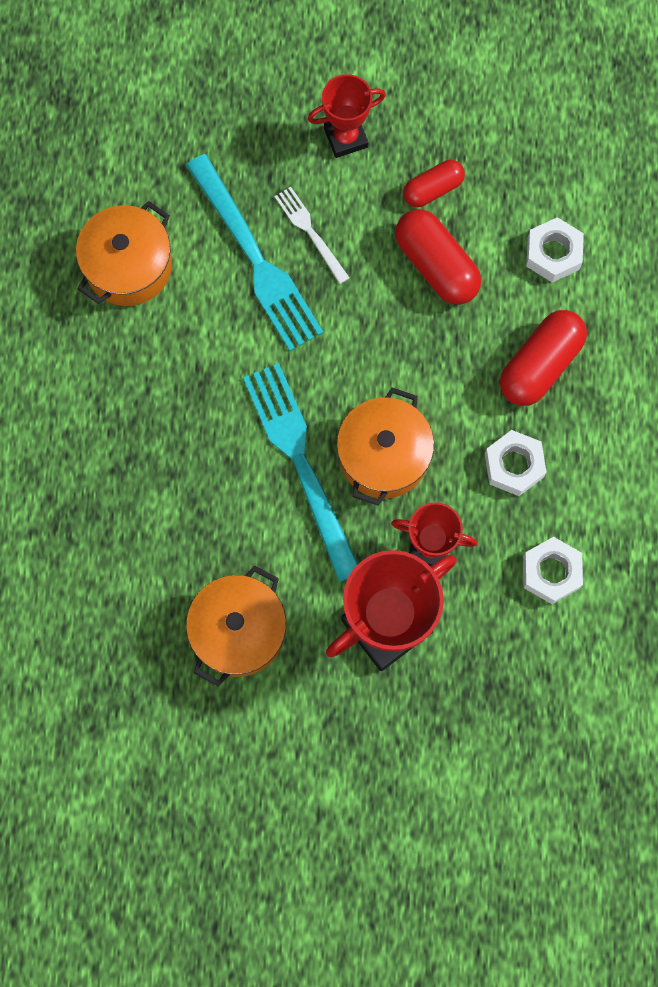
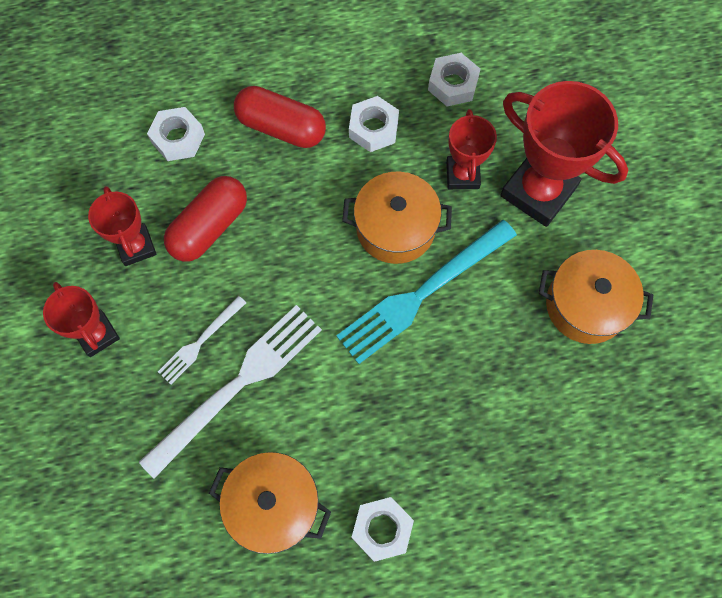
camera: 105 degrees left, 5 degrees down
(75, 358) = (382, 529): none -> white nut
(255, 259) = (238, 385): turquoise fork -> white fork
(433, 189) = (136, 246): red capsule -> red trophy

